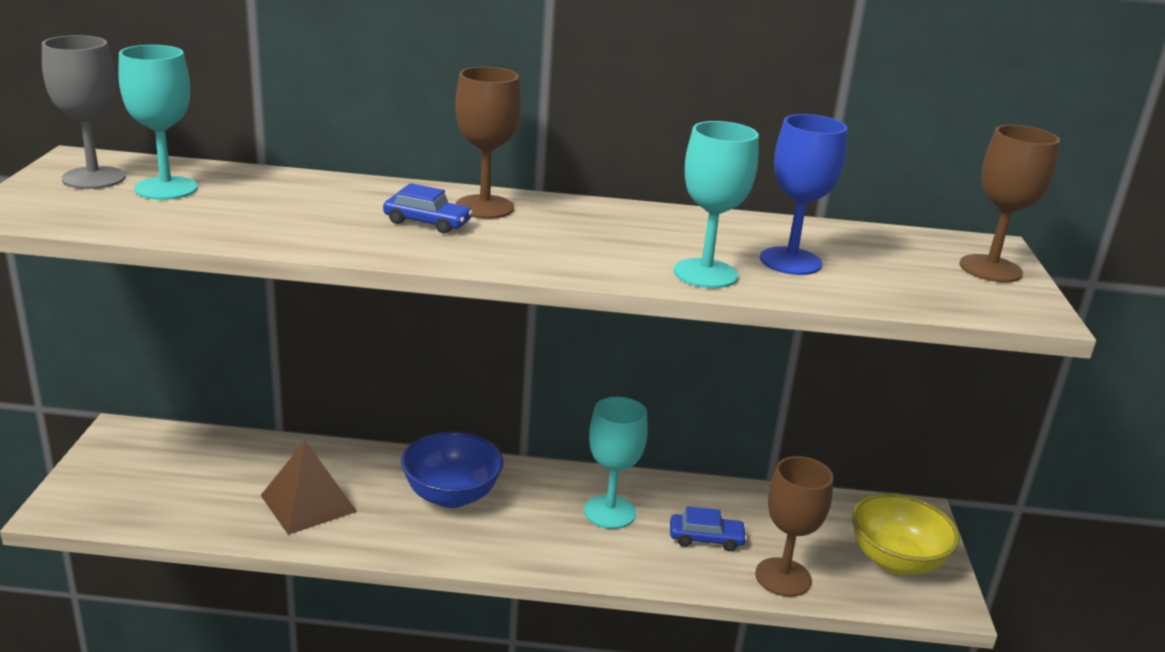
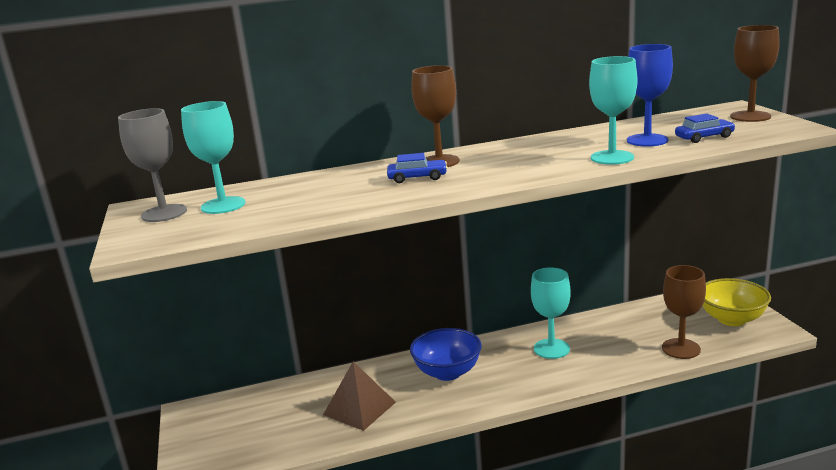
camera: 15 degrees left, 5 degrees down
(706, 539) = (620, 344): blue car -> blue car (704, 137)

